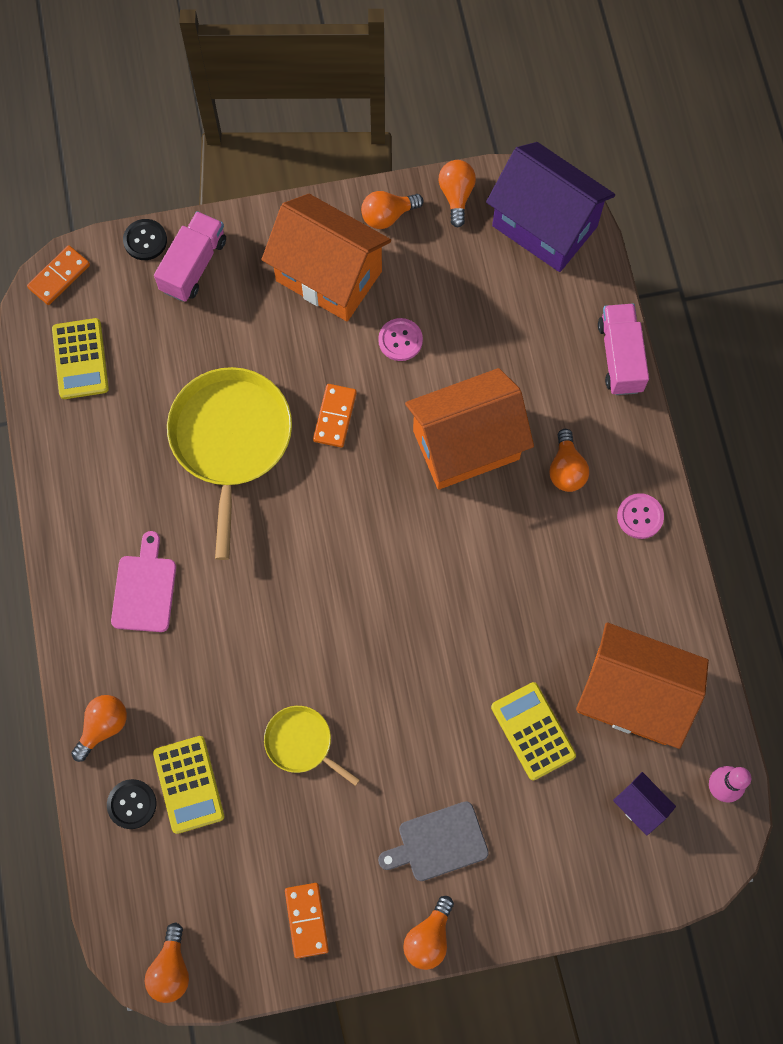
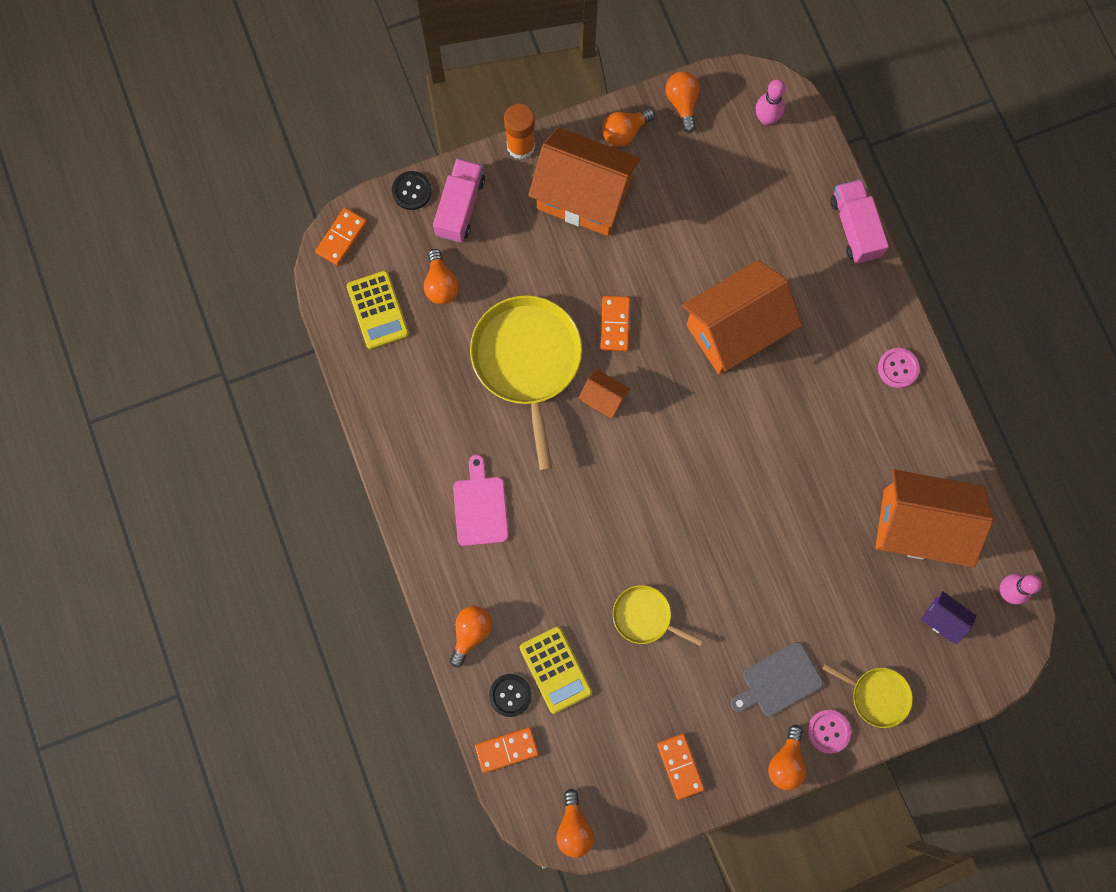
camera: 10 degrees left, 5 degrees up
(114, 865) = (507, 750): none -> orange domino
(272, 212) = (521, 146): none -> orange glue stick
(305, 494) = (603, 398): none -> orange house
(400, 340) = (659, 245): pink button -> pink button (828, 731)
(533, 731) = (840, 571): yellow calculator -> none
(544, 226) = (766, 118): purple house -> pink bowling pin
(548, 880) = (877, 695): none -> yellow pan
(566, 469) = (826, 337): orange light bulb -> orange light bulb (440, 284)

